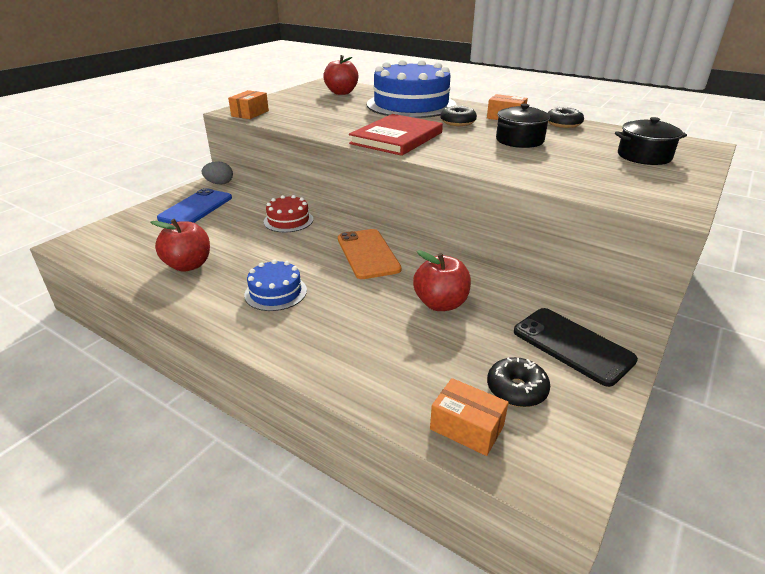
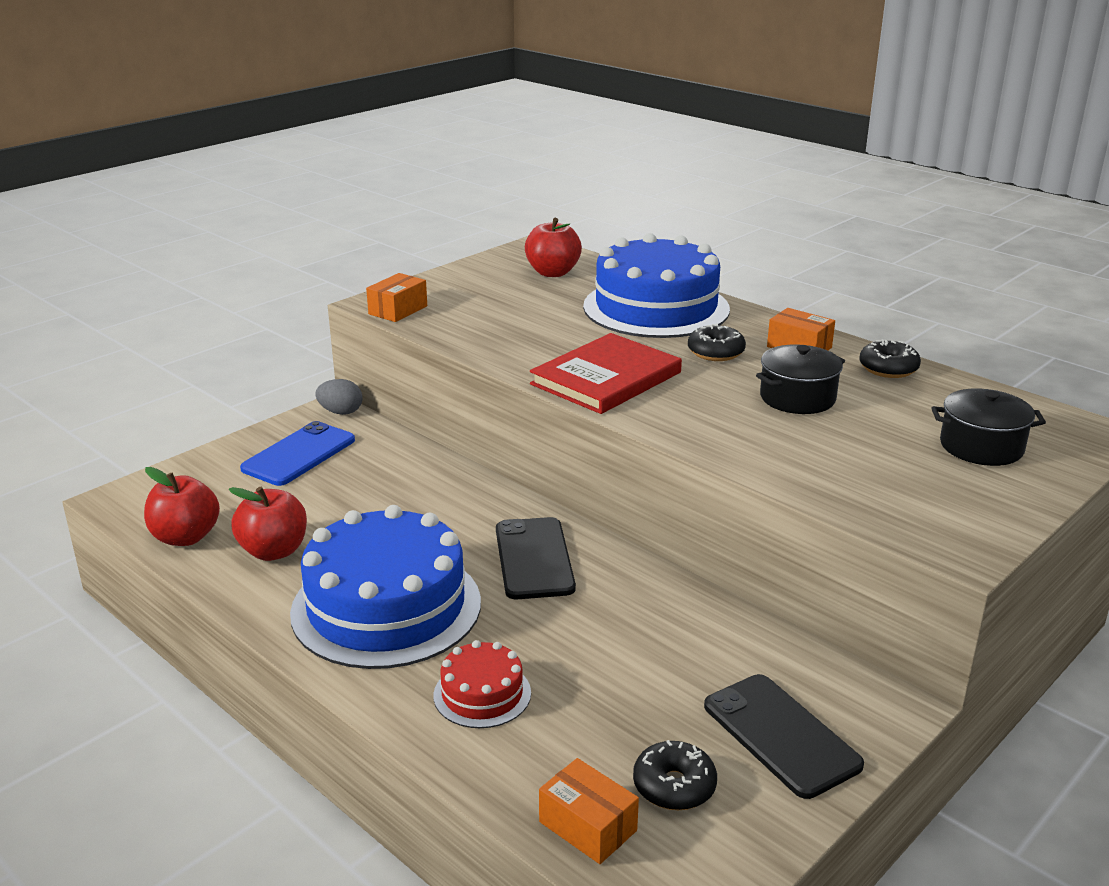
camera: 10 degrees right, 5 degrees down
(275, 292) = (386, 607): blue cake -> blue cake, size x2.14
(288, 220) = (430, 489): red cake -> red cake (482, 694)
(368, 254) = (534, 558): orange phone -> black phone
(440, 303) = (615, 650): red apple -> red apple (185, 537)

